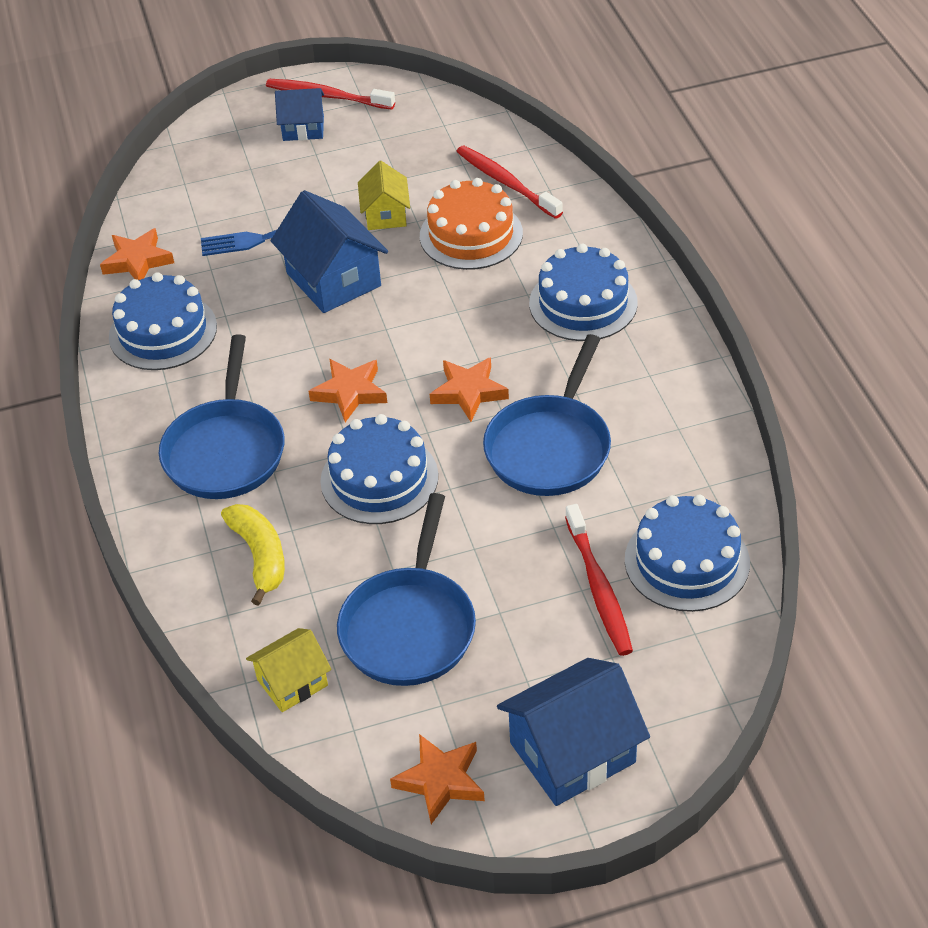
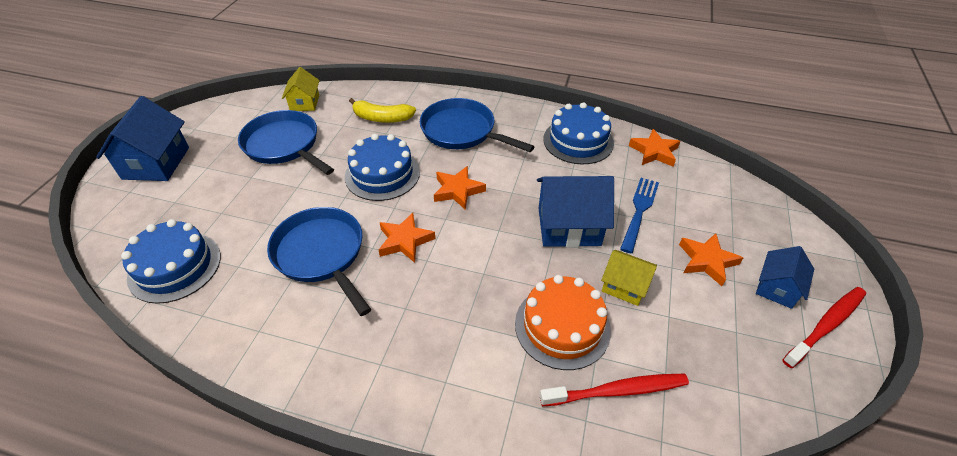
camera: 120 degrees right, 0 degrees up
(440, 781) = (205, 121): orange star -> orange star (707, 261)
(583, 303) = (425, 353): blue cake -> none
(598, 588) = (212, 219): red toothbrush -> none

